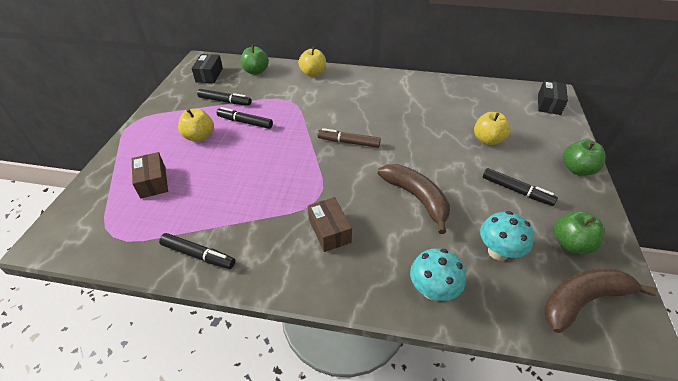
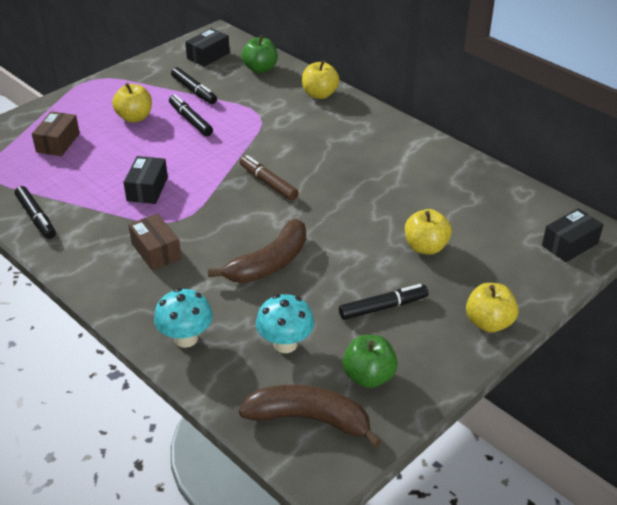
camera: 35 degrees right, 5 degrees down
(268, 186) = (147, 189): none -> black box
(329, 231) = (156, 251): brown box -> brown box turned 45 degrees counterclockwise
(416, 198) = (269, 263): brown banana -> brown banana turned 45 degrees clockwise
(516, 191) = (383, 307): black marker -> black marker turned 90 degrees counterclockwise
(577, 169) = (489, 323): green apple -> yellow apple

